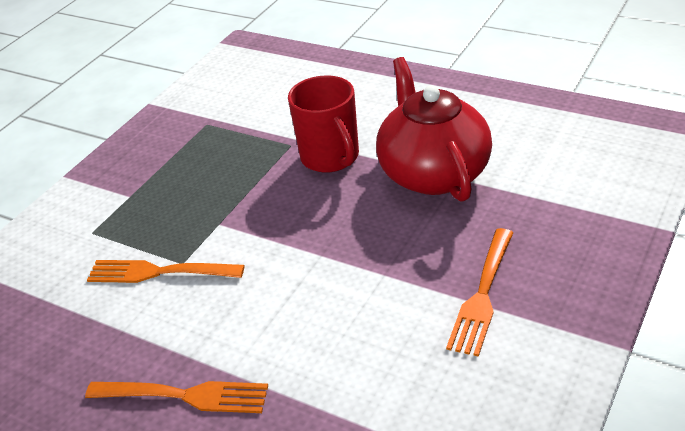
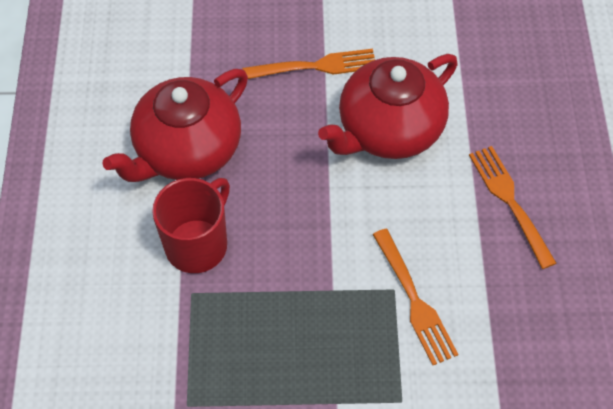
camera: 125 degrees left, 20 degrees up
(353, 326) = (388, 130): none -> red teapot

